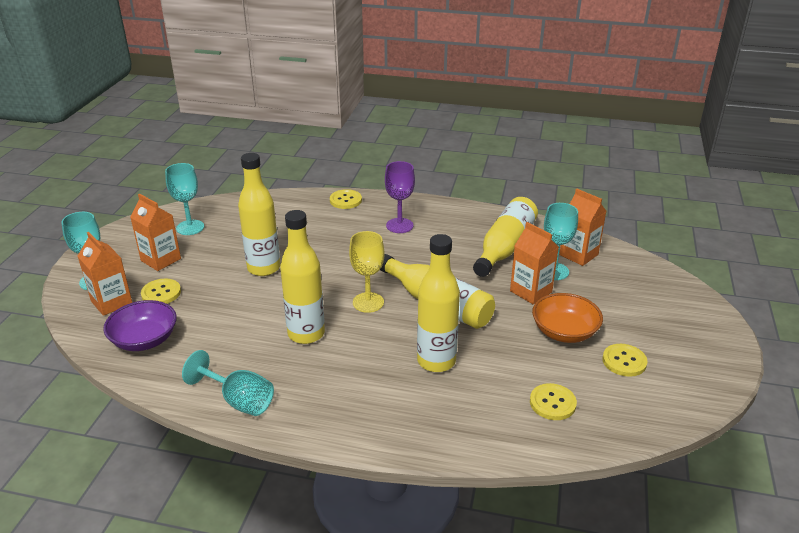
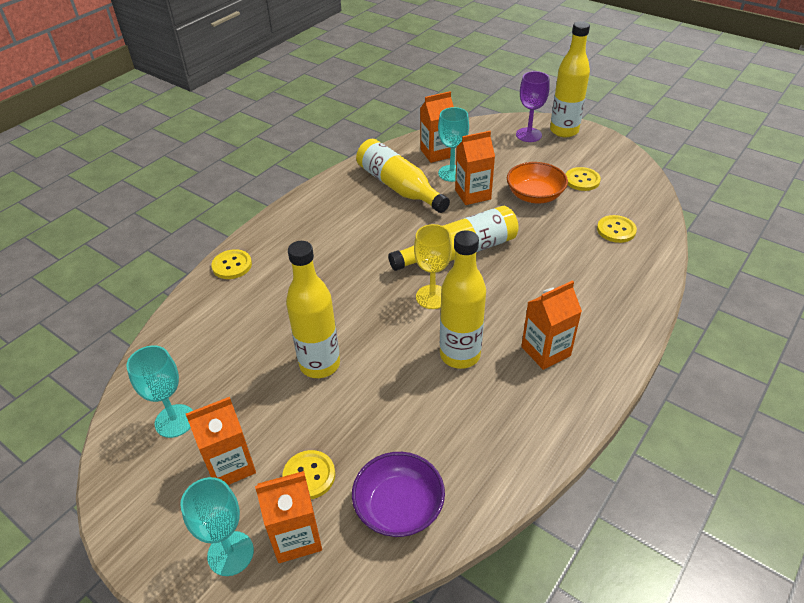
camera: 65 degrees left, 10 degrees up
(239, 400) = (544, 432): turquoise goblet -> none
(335, 383) = (545, 351): none -> orange carton
(399, 225) = (314, 240): purple goblet -> purple goblet (528, 135)
(436, 361) = (541, 277): yellow bottle -> yellow bottle (564, 131)

